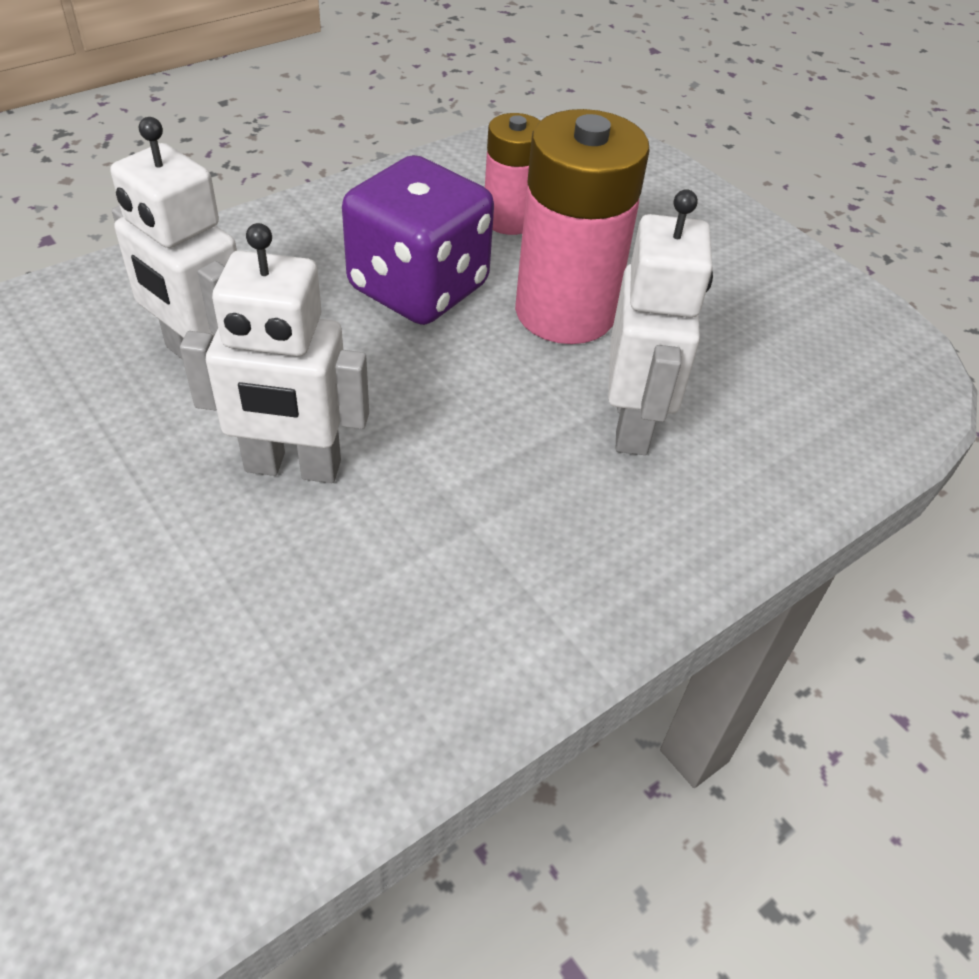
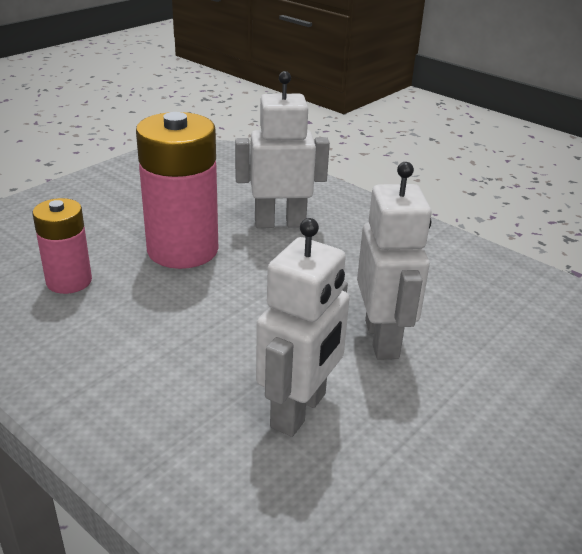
camera: 100 degrees left, 15 degrees down
(418, 288) = (171, 314): purple dice -> none

